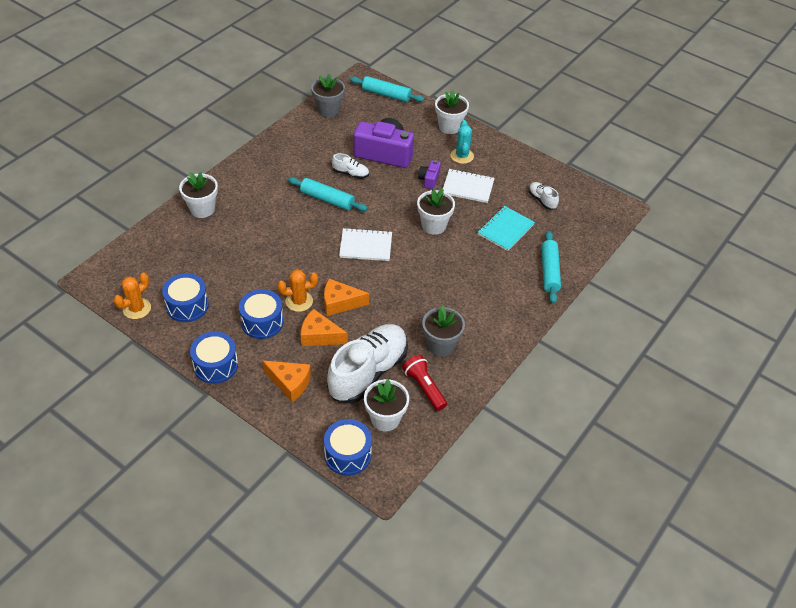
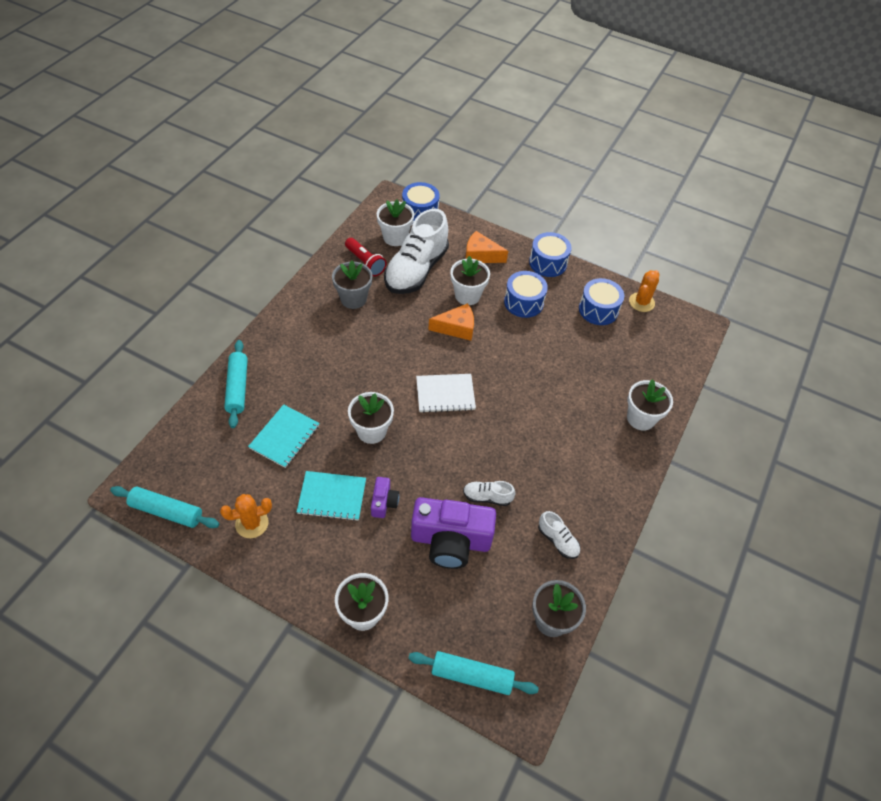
camera: 170 degrees right, 5 degrees up
(299, 301) = (496, 325): orange cactus -> orange cactus (252, 523)
(319, 336) = (467, 295): orange cheese -> white flower pot
(327, 199) = (505, 451): turquoise rolling pin -> turquoise rolling pin (166, 511)
(462, 156) = (342, 553): turquoise cactus -> none
(468, 187) = (332, 497): white notebook -> turquoise notebook
(542, 200) = (234, 488): white shoe -> white shoe (558, 540)

